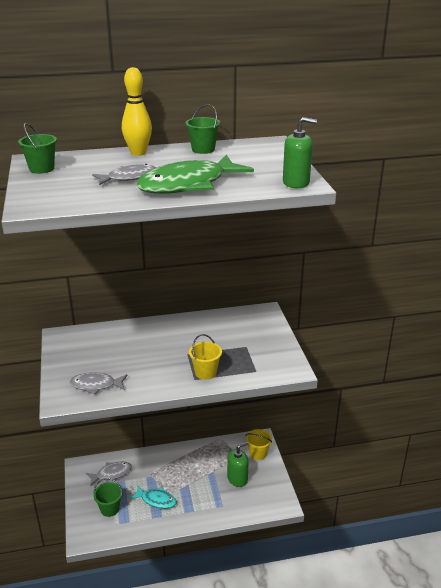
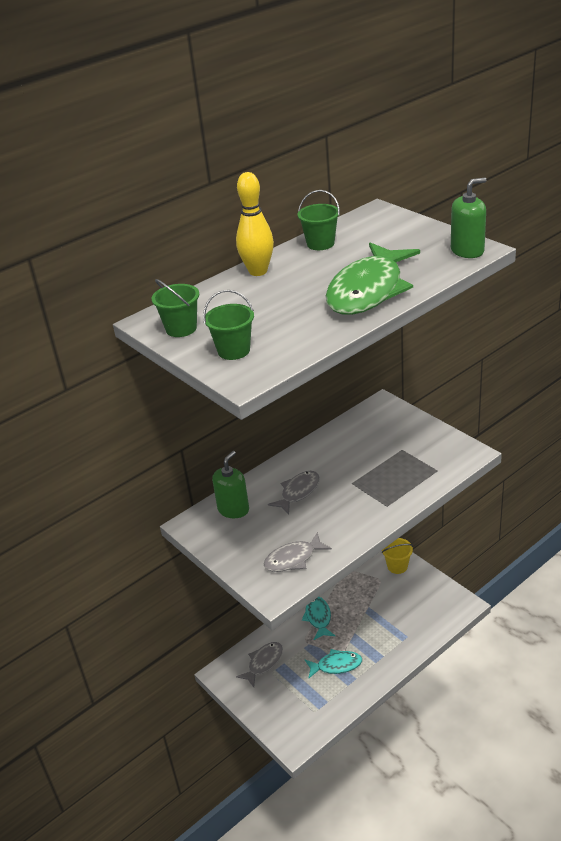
camera: 25 degrees left, 5 degrees up
(109, 509) = (295, 700): green bucket -> green bucket (233, 350)
(129, 178) = (295, 305): grey fish -> grey fish (298, 492)
(173, 462) = (318, 618): none -> turquoise fish
(205, 372) = (390, 494): yellow bucket -> none
(237, 479) = (399, 602): green soap dispenser -> green soap dispenser (233, 509)

